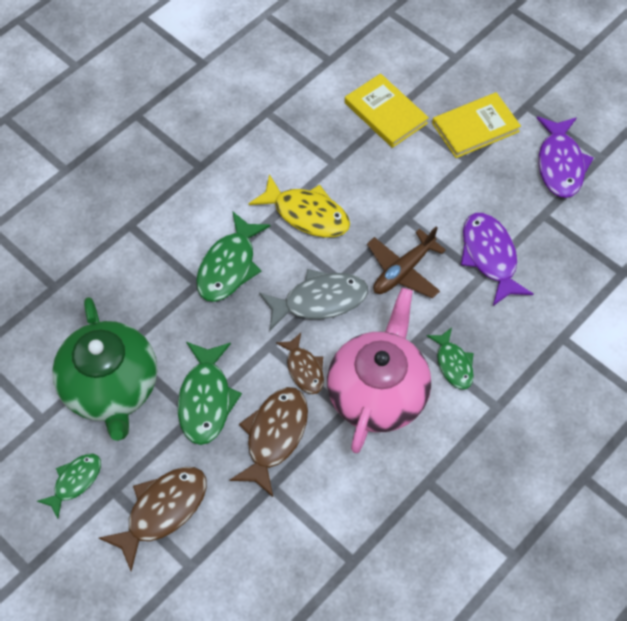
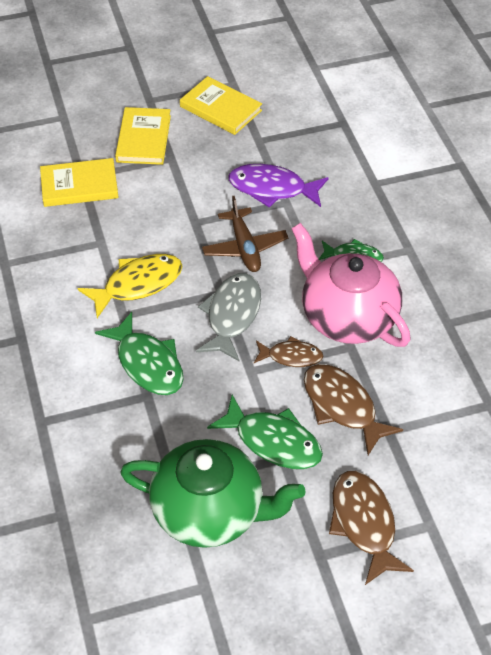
camera: 60 degrees left, 10 degrees down
(75, 481) = (291, 584): green fish -> none
(560, 164) = (221, 108): purple fish -> yellow book

